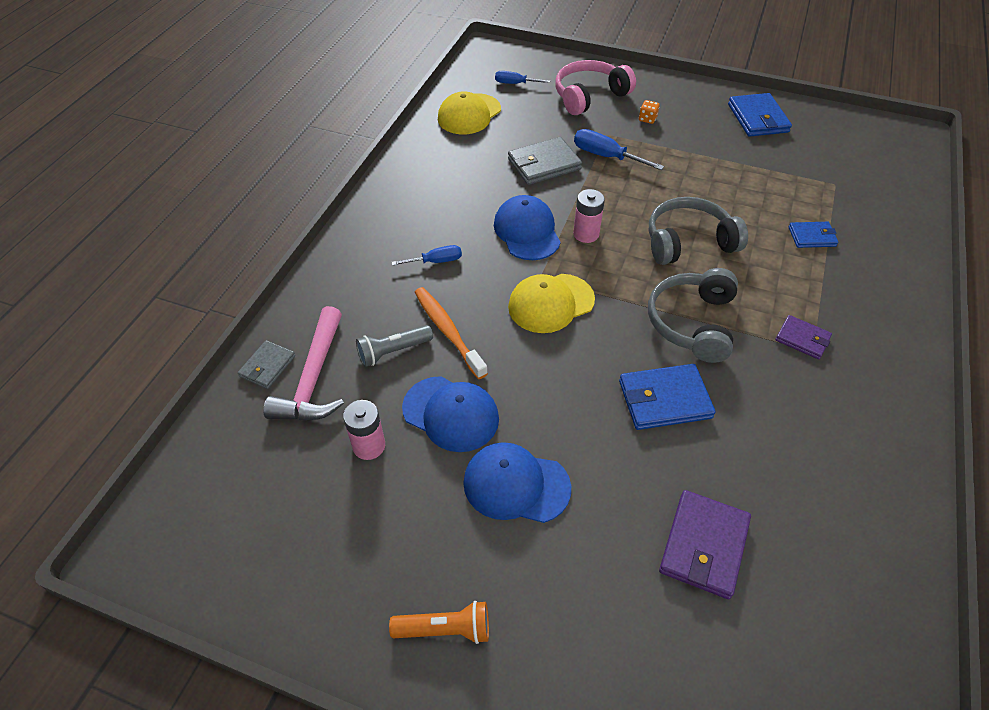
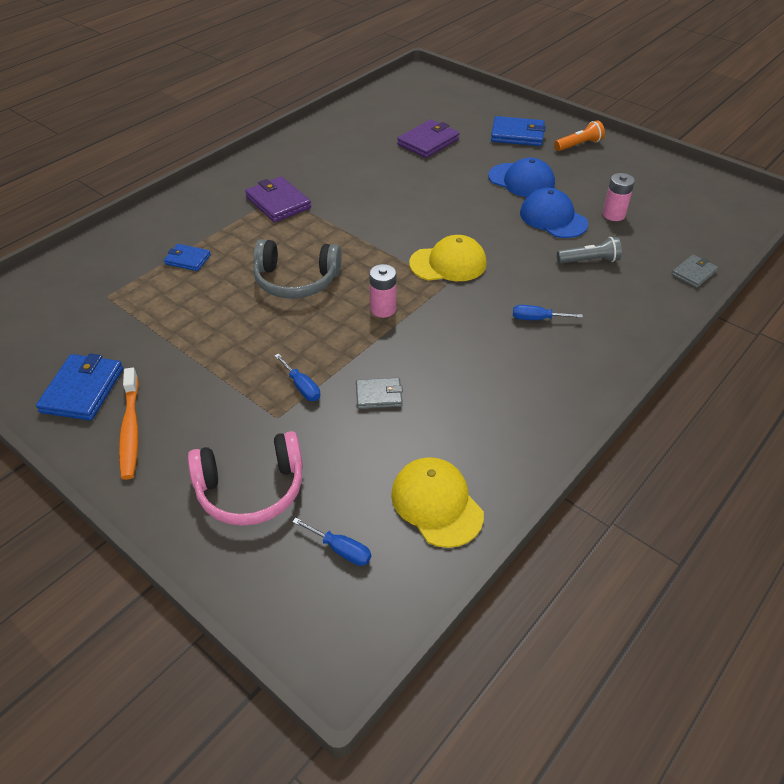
camera: 160 degrees left, 5 degrees down
(313, 378) = (654, 258): pink hammer -> none
(445, 629) = (578, 145): orange flashlight -> orange flashlight turned 135 degrees clockwise
(448, 332) = (541, 263): orange toothbrush -> orange toothbrush (131, 429)
(469, 114) = (436, 503): yellow cap -> yellow cap turned 90 degrees counterclockwise
(527, 231) = (438, 325): blue cap -> none
(544, 164) = (379, 395): grey wallet -> grey wallet, size x0.60
(606, 156) = (302, 387): blue screwdriver -> blue screwdriver, size x0.65
(647, 119) = (209, 426): orange dice -> none
(664, 399) = (402, 195): blue wallet -> blue wallet (517, 134)
(692, 323) = (347, 227): grey headphones -> none
(802, 339) = (278, 202): purple wallet -> purple wallet, size x1.65

